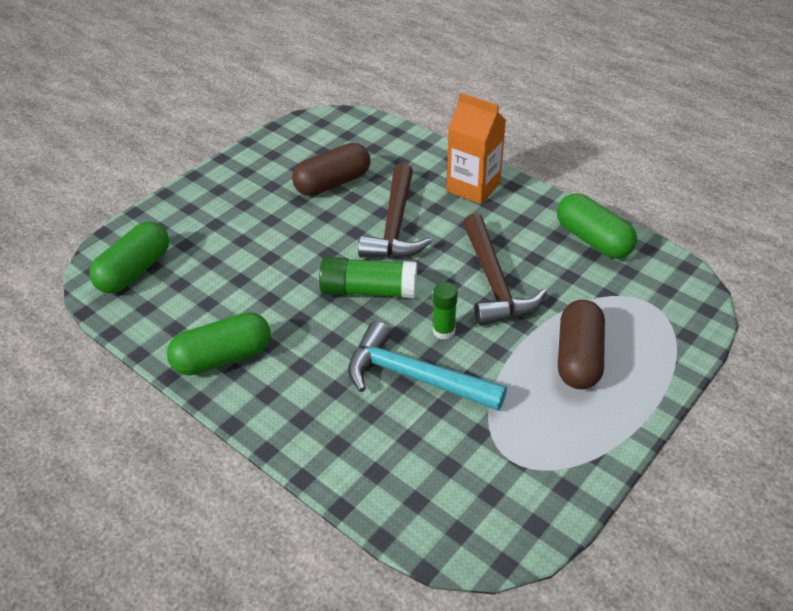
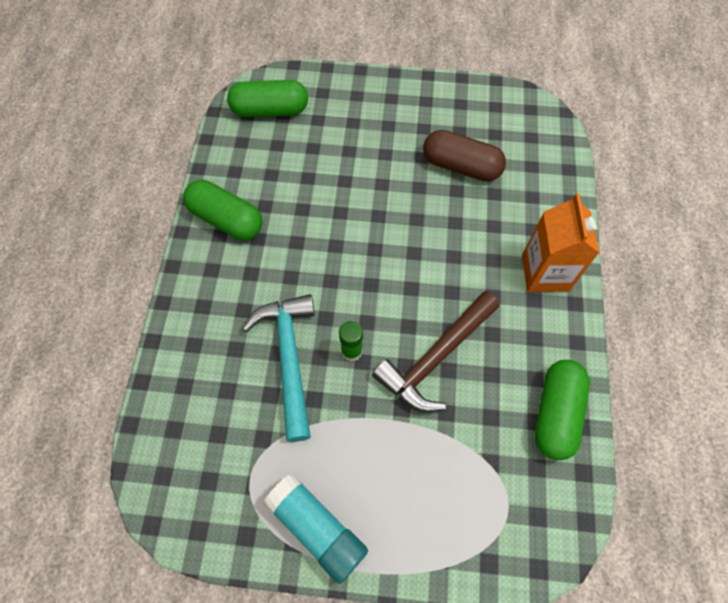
camera: 55 degrees right, 20 degrees up
(369, 291) = (357, 270): green glue stick -> none
(395, 225) = (446, 242): brown hammer -> none
(578, 357) = (393, 476): brown capsule -> none
(591, 431) = (317, 528): none -> turquoise glue stick

